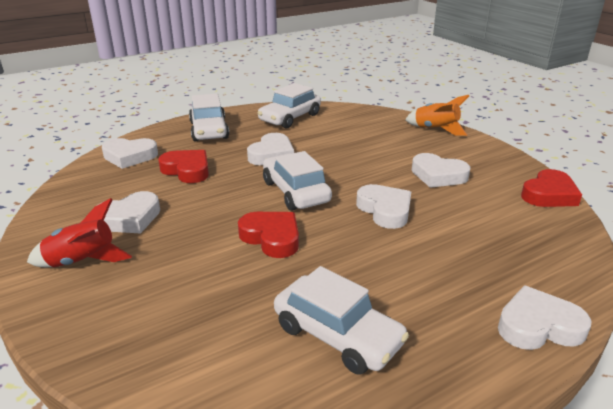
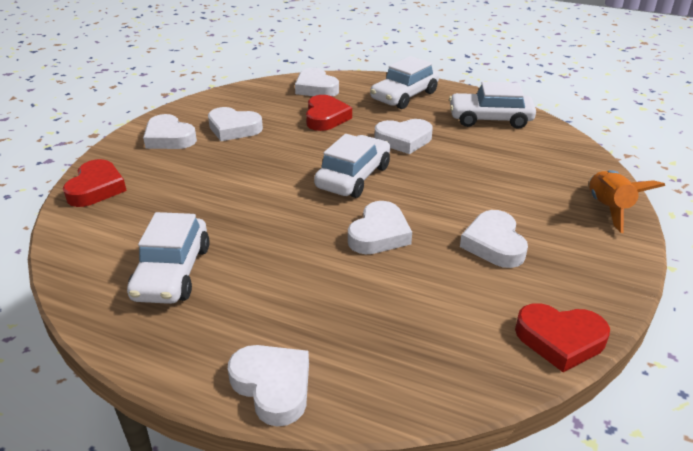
camera: 55 degrees right, 5 degrees up
(82, 262) = (169, 138): red rocket -> white heart
(272, 238) = (270, 194): red heart -> red heart (96, 188)

